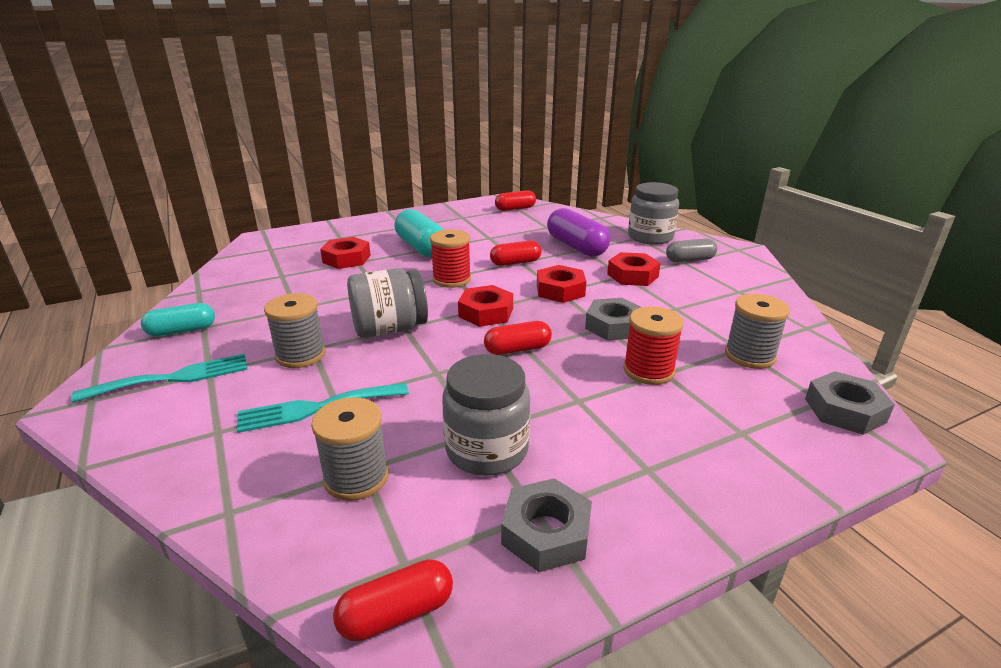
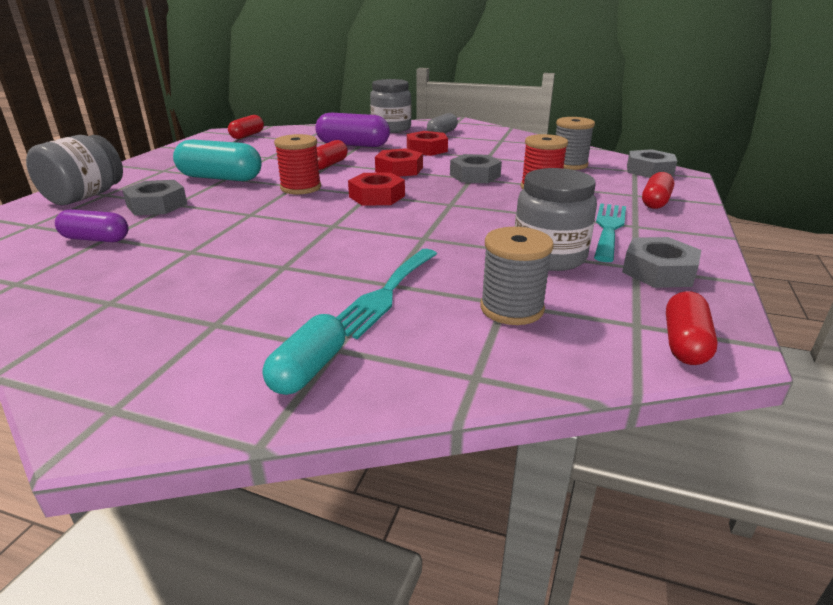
camera: 45 degrees left, 0 degrees up
(173, 378) = (182, 345): turquoise fork -> turquoise fork (608, 228)
(182, 331) = (87, 315): turquoise capsule -> turquoise capsule (308, 370)
(275, 274) = (96, 239): none -> purple capsule
(300, 355) = (284, 274): grey spool -> none
(346, 259) = (157, 205): red nut -> grey nut
(389, 329) = (324, 230): grey jar -> grey jar (85, 196)
(517, 349) = (446, 206): red capsule -> red capsule (655, 202)

